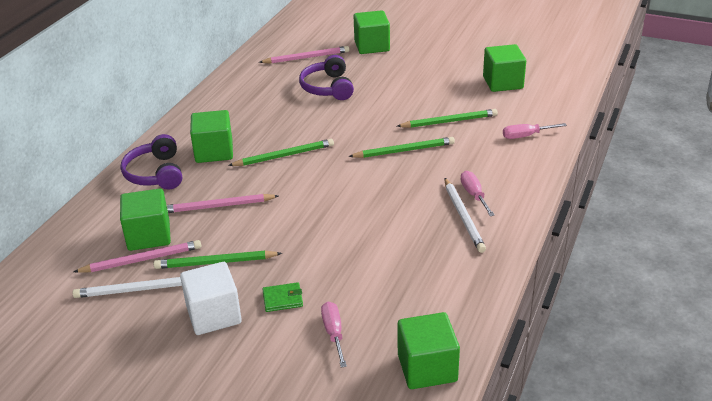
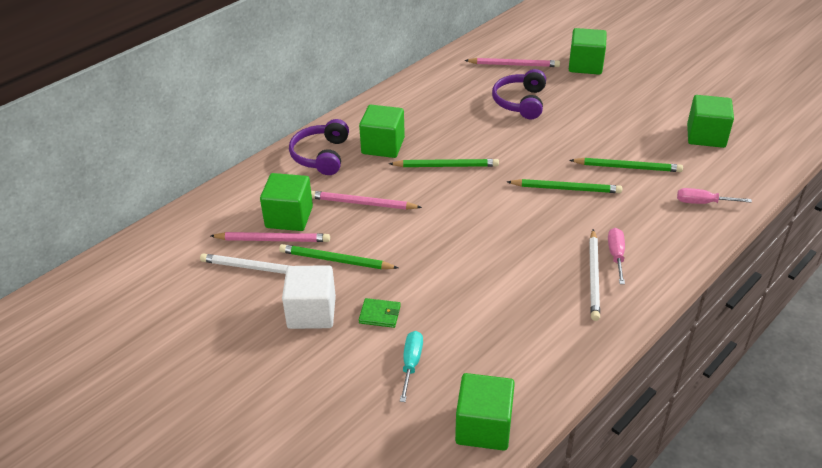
camera: 20 degrees right, 5 degrees up
(334, 333) = (411, 364): pink screwdriver -> turquoise screwdriver

